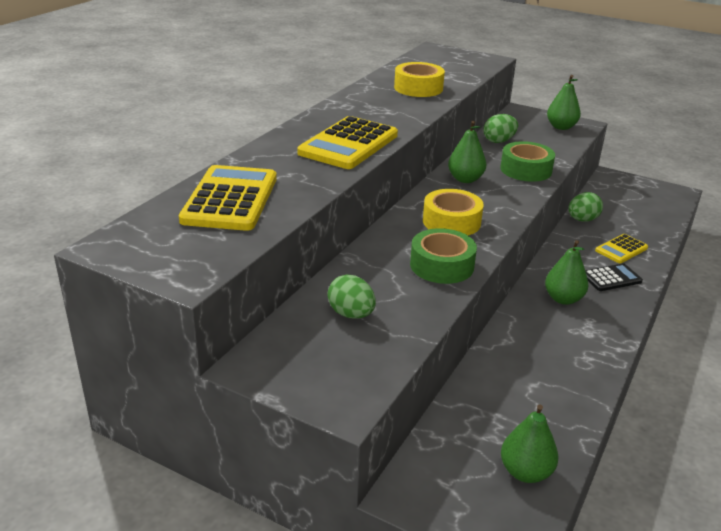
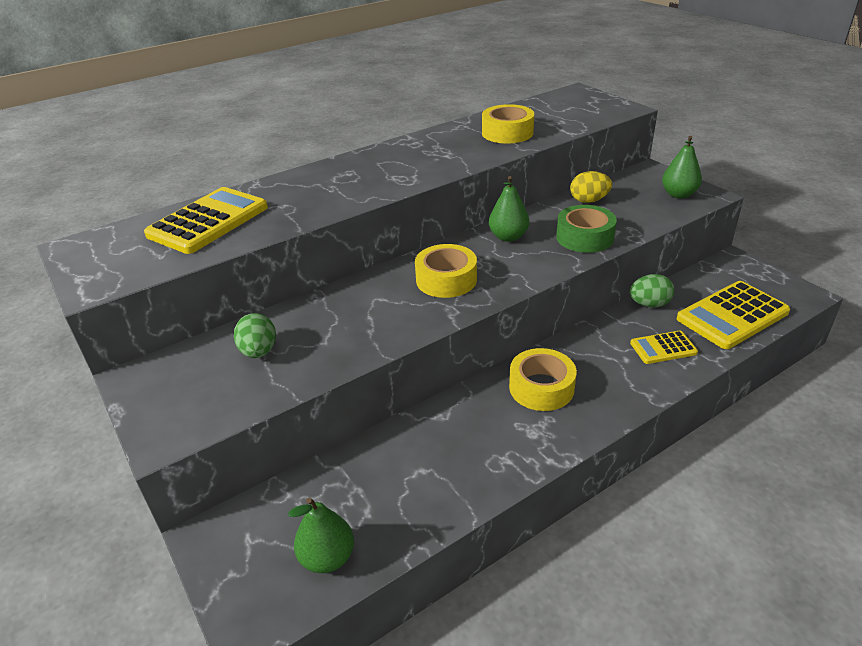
camera: 30 degrees right, 5 degrees up
(348, 144) = (369, 184): yellow calculator -> yellow calculator (732, 315)
(441, 265) = (388, 323): green tape -> none
(499, 141) = (589, 200): green egg -> yellow egg
(563, 299) = (541, 388): green pear -> yellow tape
(611, 278) = (618, 378): black calculator -> none

